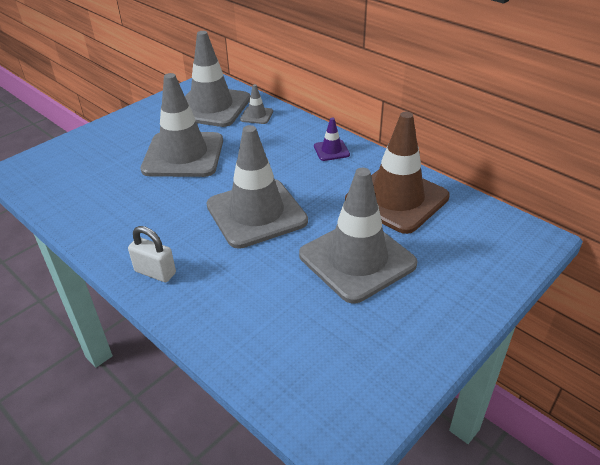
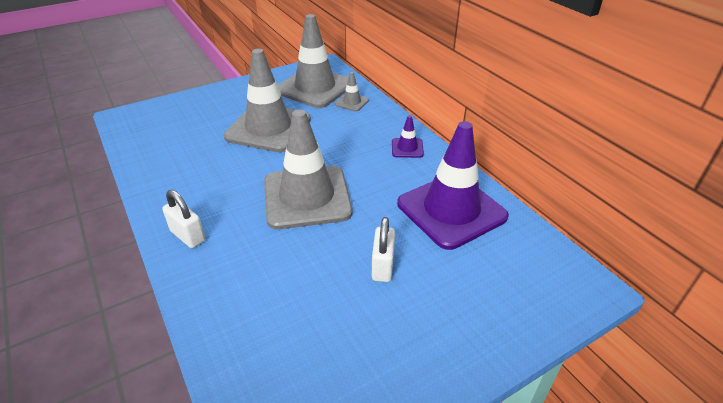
camera: 15 degrees right, 0 degrees up
(357, 259) = (382, 266): grey traffic cone -> white padlock
(396, 199) = (451, 210): brown traffic cone -> purple traffic cone

